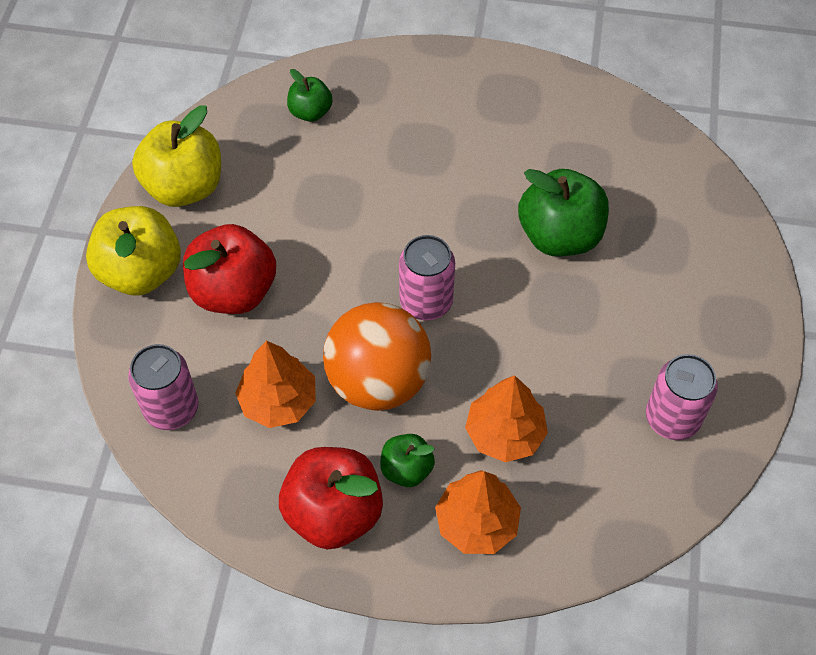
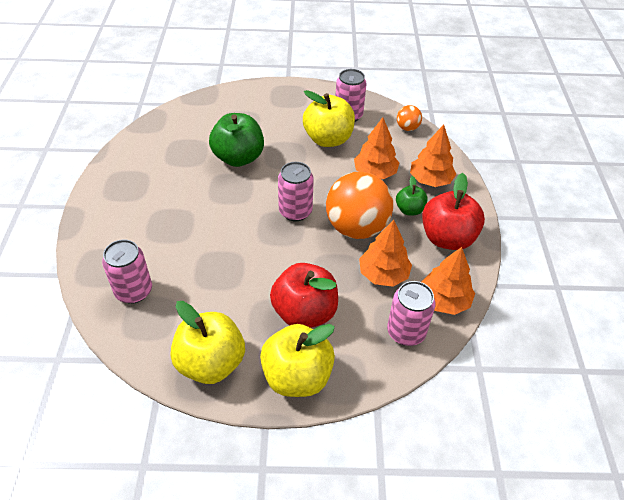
camera: 100 degrees left, 10 degrees down
(212, 473) = (444, 300): none -> orange tree
(310, 112) = (134, 291): green apple -> pink can
(602, 373) = (328, 139): none -> yellow apple
(631, 518) = (407, 128): none -> orange ball

